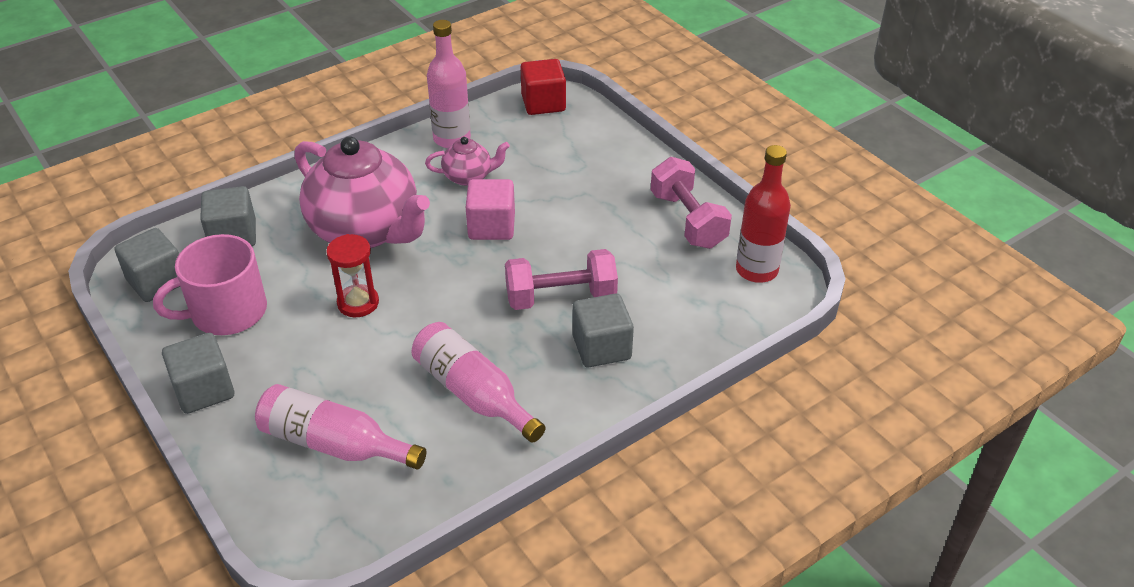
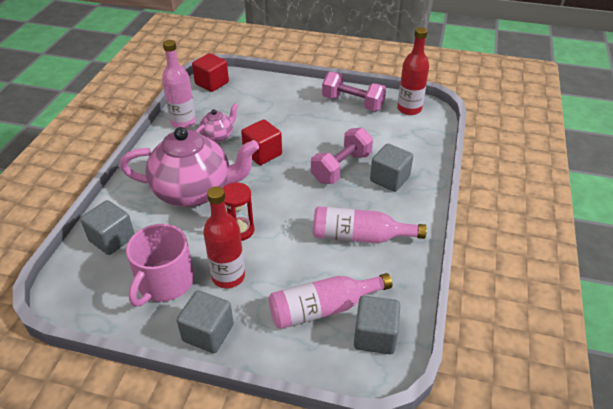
camera: 40 degrees left, 0 degrees up
(157, 282) = (92, 293): grey cube -> grey cube (375, 336)
(288, 346) = (228, 276): none -> red bottle
(491, 226) = (262, 153): pink cube -> red cube

